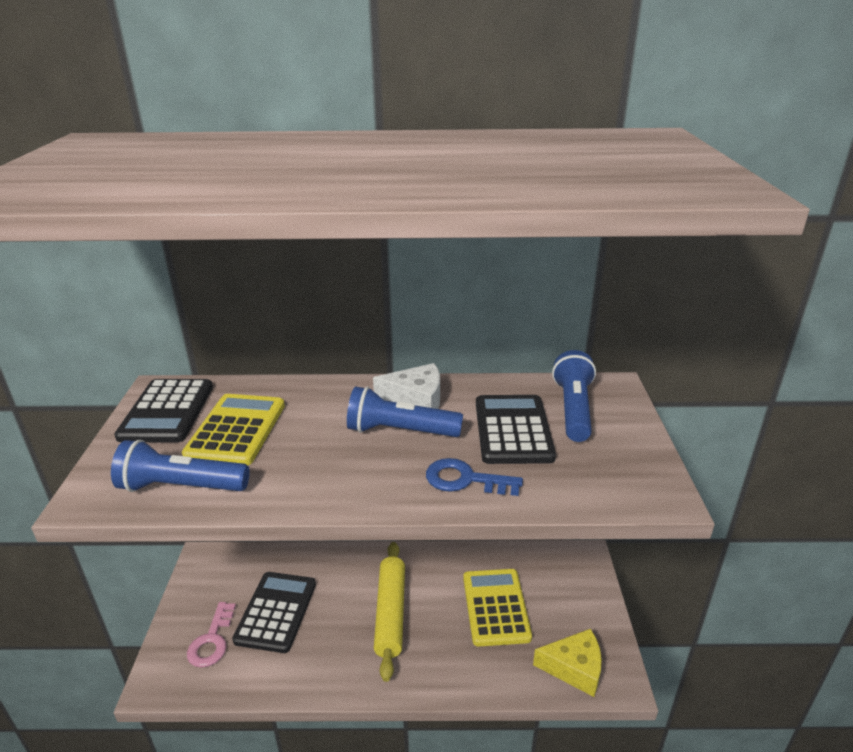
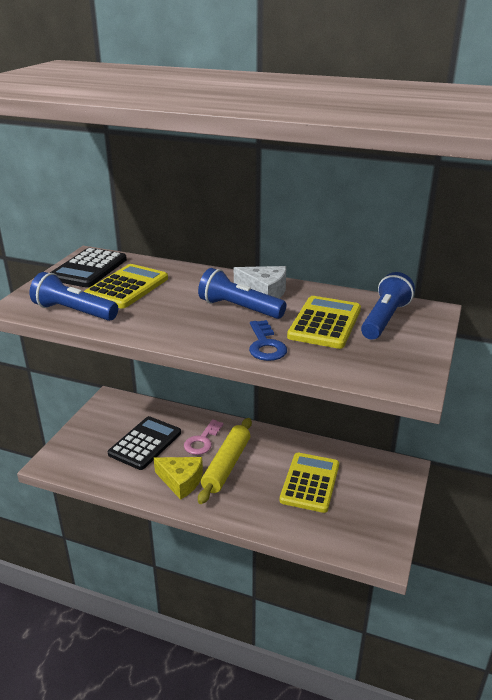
camera: 20 degrees right, 0 degrees up
(212, 640) = (94, 449): pink key -> pink key (202, 441)
(465, 480) = (265, 345): blue key -> blue key turned 135 degrees counterclockwise
(512, 430) = (324, 323): black calculator -> yellow calculator
(574, 668) = (351, 539): yellow cheese -> yellow cheese (181, 481)

